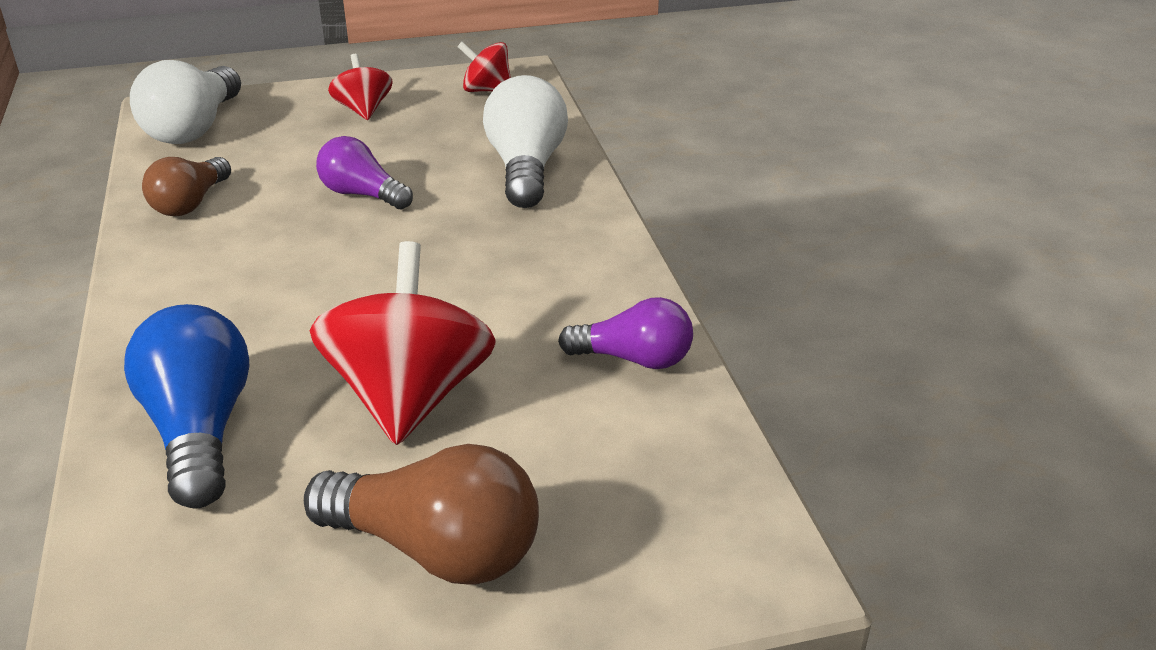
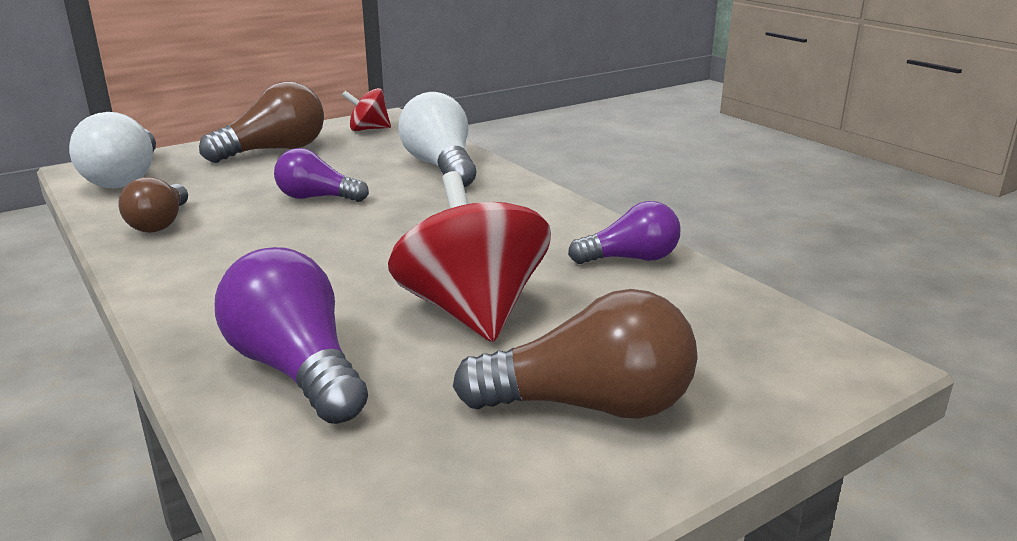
camera: 20 degrees left, 10 degrees down
(200, 431) = (296, 369): blue light bulb -> purple light bulb
(363, 110) = (274, 151): red spinning top -> brown light bulb

